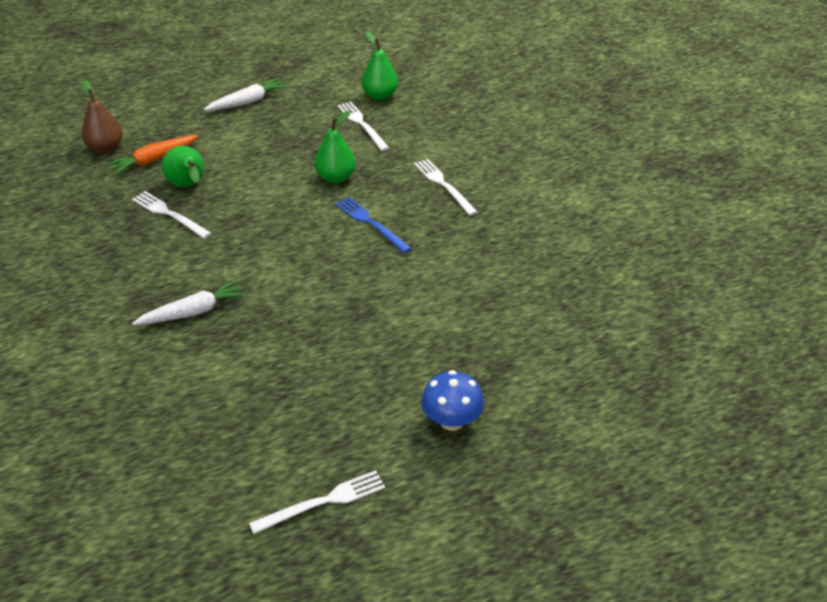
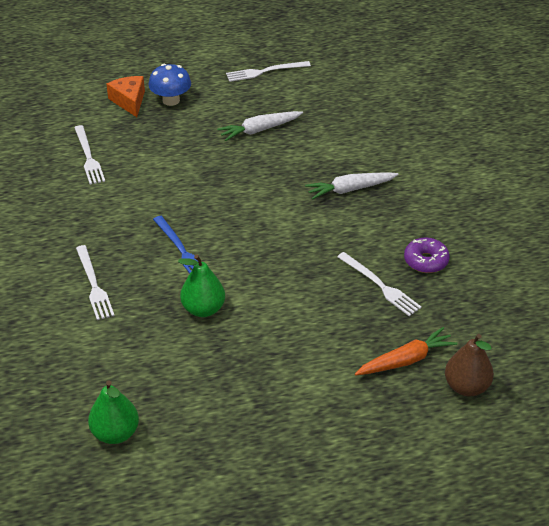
camera: 170 degrees left, 0 degrees up
(119, 242) = (426, 261): none -> purple donut
(188, 186) = (363, 318): green pear -> none
(248, 101) = (291, 446): white carrot -> white carrot (259, 130)
(362, 124) = (153, 383): white fork -> white fork (88, 157)
(510, 411) = (129, 101): none -> orange cheese

